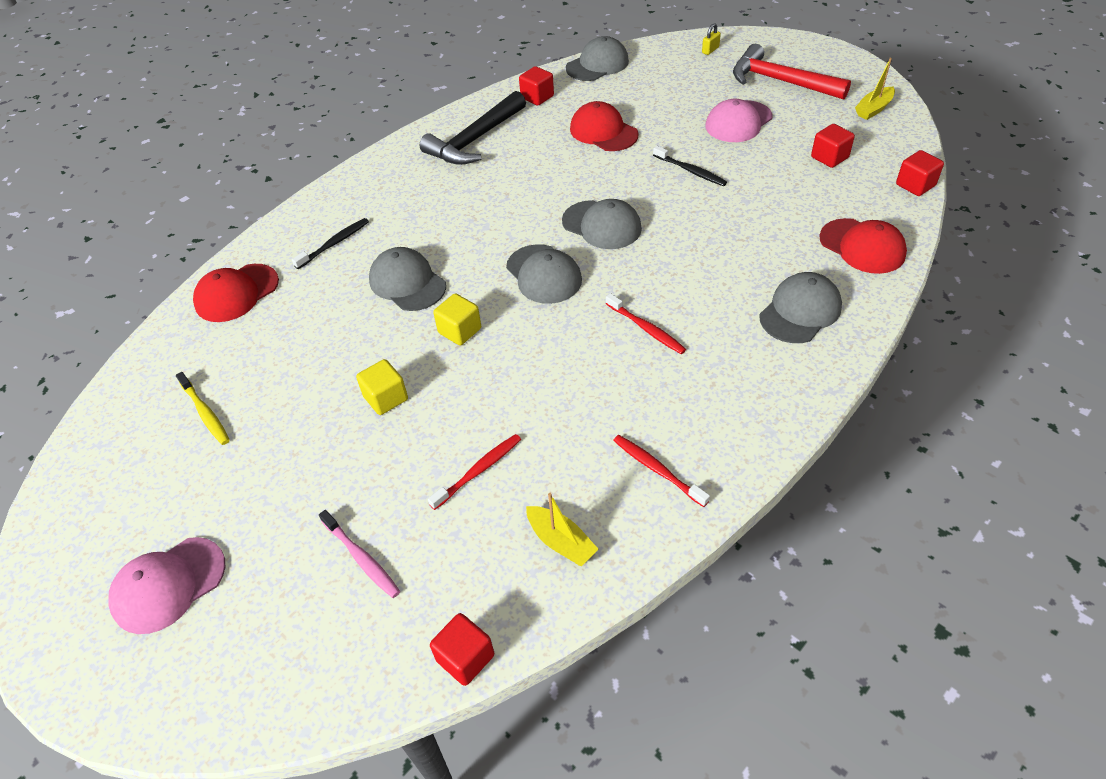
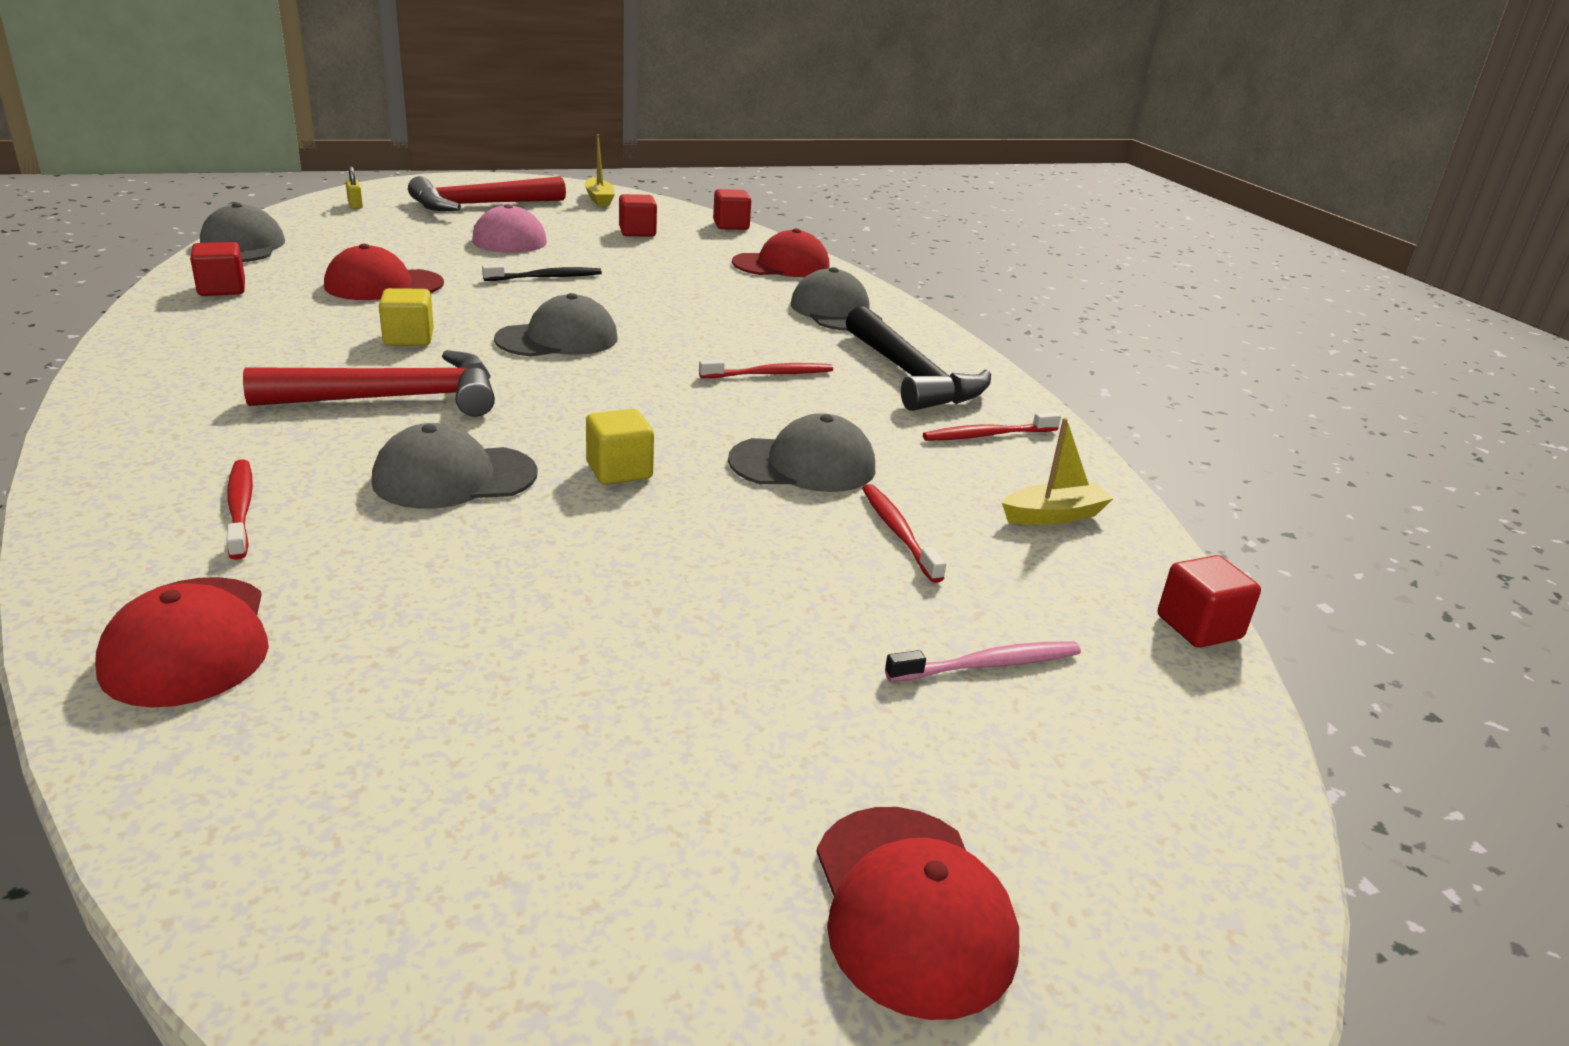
camera: 70 degrees left, 20 degrees down
(168, 585) = (912, 908): pink cap -> red cap
(205, 413) = (489, 759): yellow toothbrush -> none
(334, 244) = (240, 509): black toothbrush -> red toothbrush
(386, 398) = (684, 561): yellow cube -> yellow cube (408, 338)
(470, 218) = (393, 398): none -> red hammer
(475, 140) = (222, 345): black hammer -> black hammer (911, 376)
(544, 274) = (592, 392): grey cap -> grey cap (803, 465)

